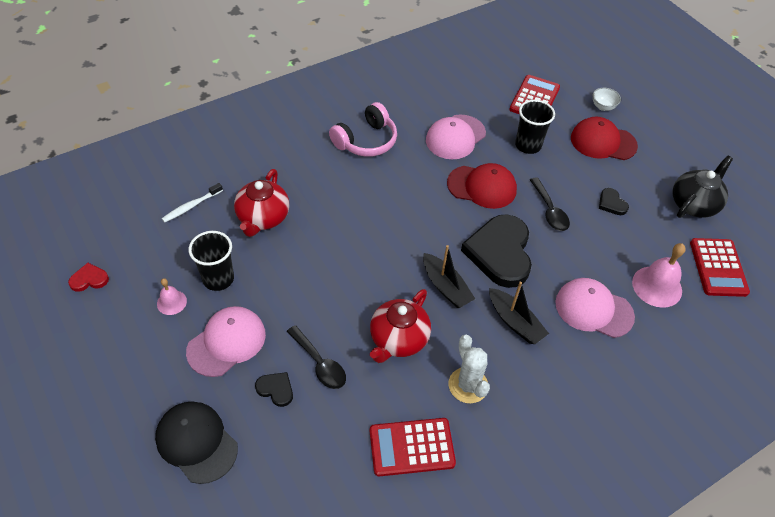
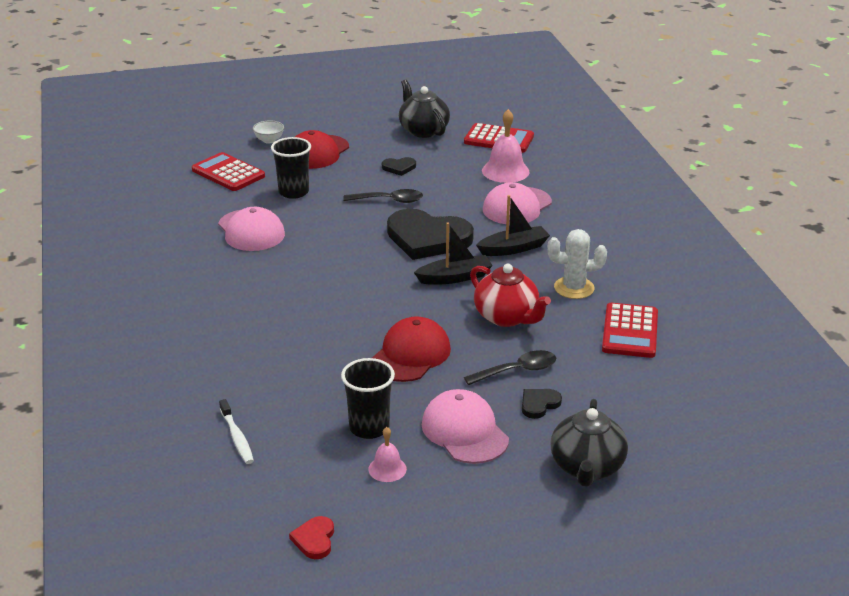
camera: 70 degrees left, 20 degrees down
(196, 442) = (587, 468): black cap -> black teapot
(263, 218) = (292, 382): red teapot -> none
(366, 141) = (214, 289): pink headphones -> none
(482, 187) = (334, 230): red cap -> red cap (410, 355)

